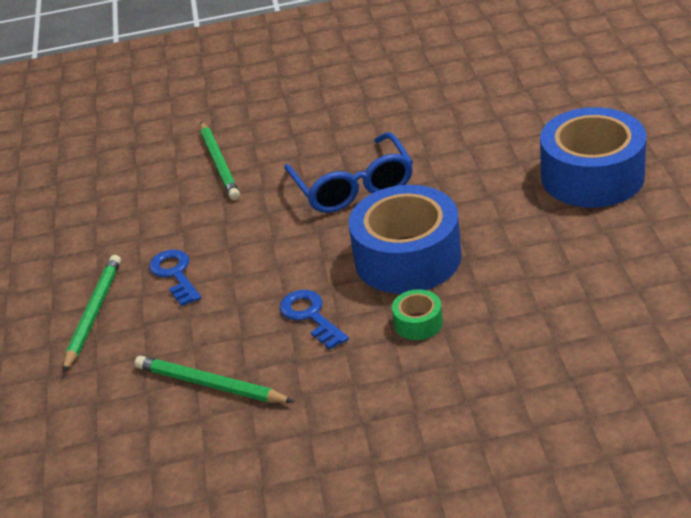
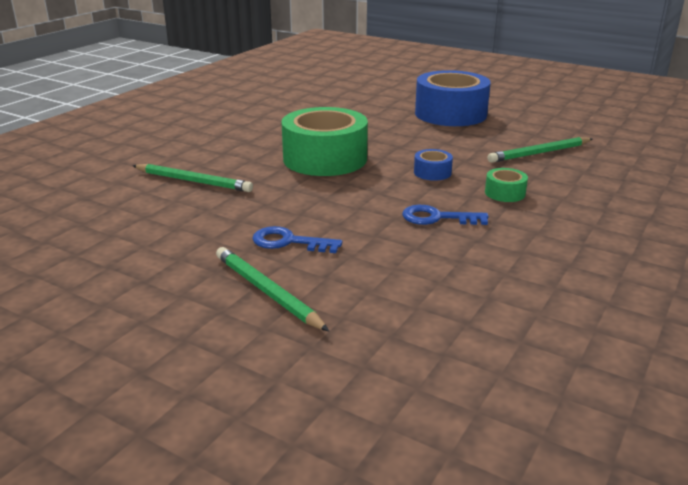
camera: 55 degrees left, 10 degrees down
(210, 384) = (454, 278): green pencil -> green pencil (539, 153)
(353, 187) = (325, 159): blue glasses -> green tape
(407, 258) = (432, 172): blue tape -> blue tape, size x0.43

